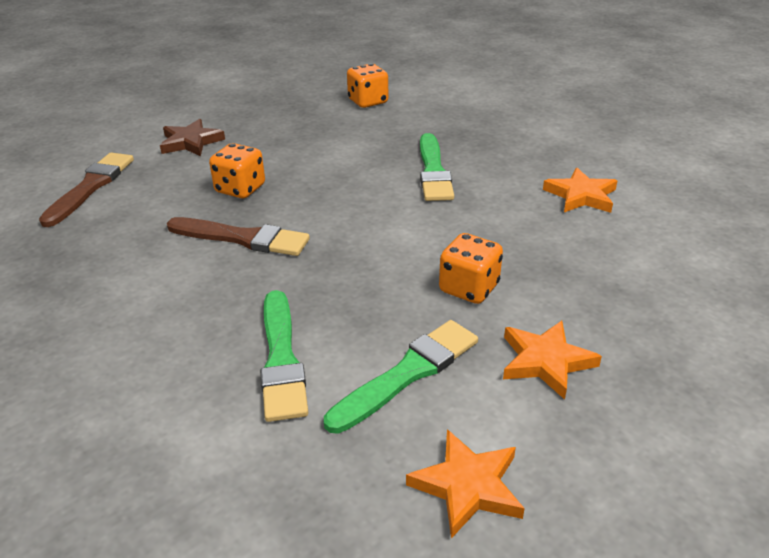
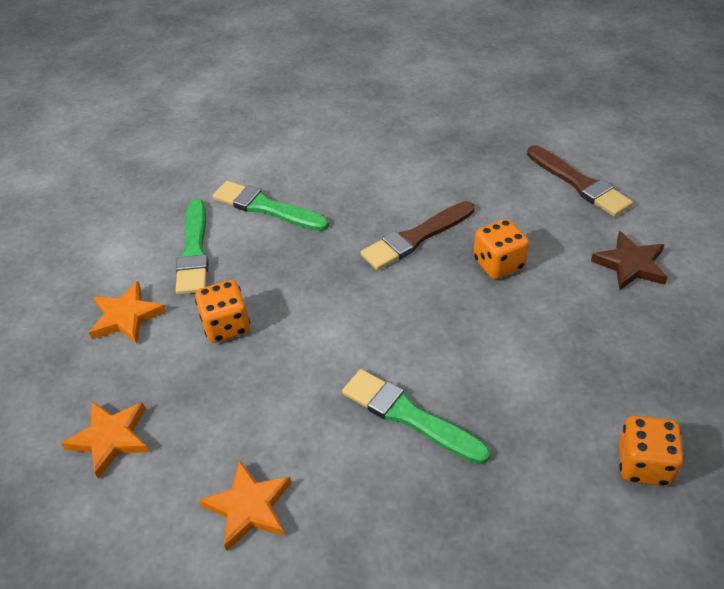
camera: 130 degrees right, 10 degrees up
(467, 486) = (107, 233): orange star -> orange star (111, 438)

